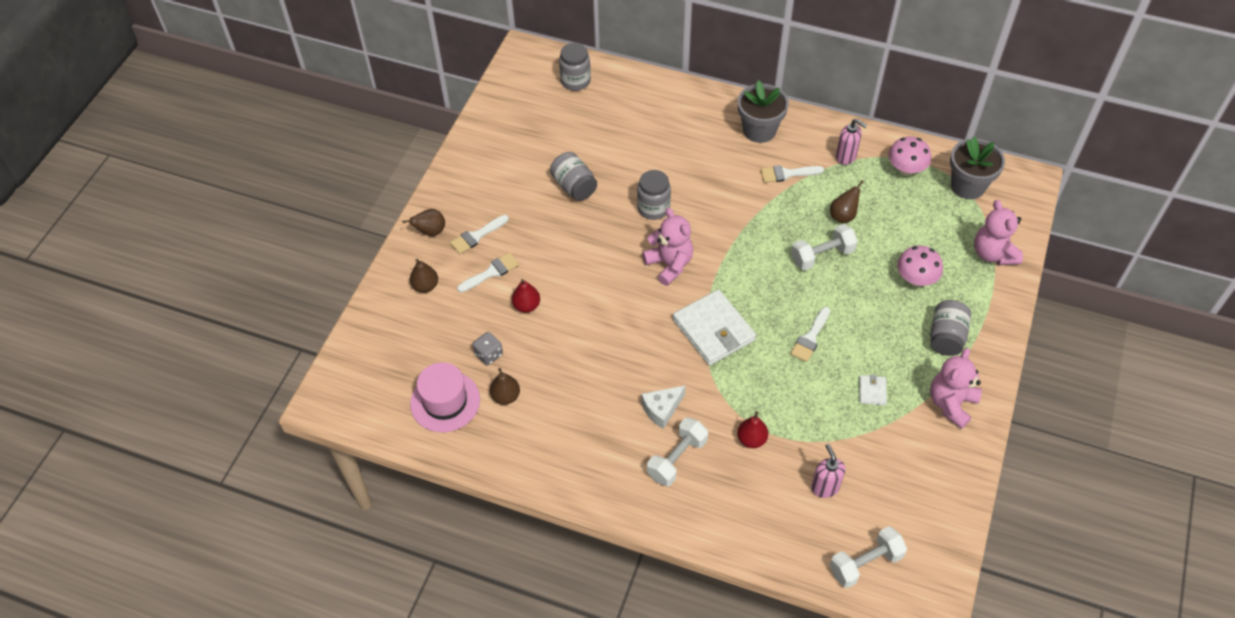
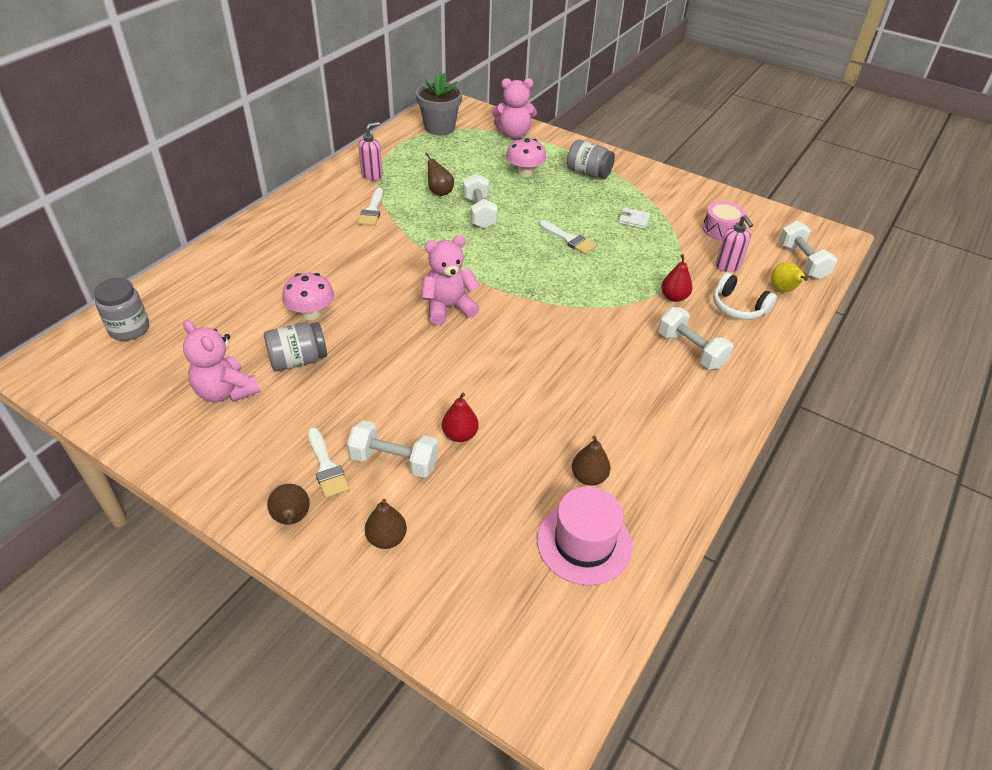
camera: 80 degrees left, 10 degrees down
(488, 354) = (522, 484): grey dice -> none
(491, 272) = (394, 461): white brush -> white dumbbell
(653, 208) = (366, 304): grey jar -> none
(662, 409) = (630, 349): white cheese -> none
(713, 330) = (542, 295): white wallet -> none
(757, 498) = (738, 307): none -> white headphones
(759, 130) = (306, 214): grey flower pot -> none
(803, 542) = (783, 290): none -> yellow pear
(825, 487) = (728, 266): pink soap dispenser -> pink soap dispenser turned 105 degrees counterclockwise
(892, 478) = (721, 229): none -> pink drum
(906, 169) = (405, 150): pink mushroom -> pink mushroom (311, 313)
(951, 403) = (653, 186): pink teddy bear -> pink teddy bear (226, 391)

